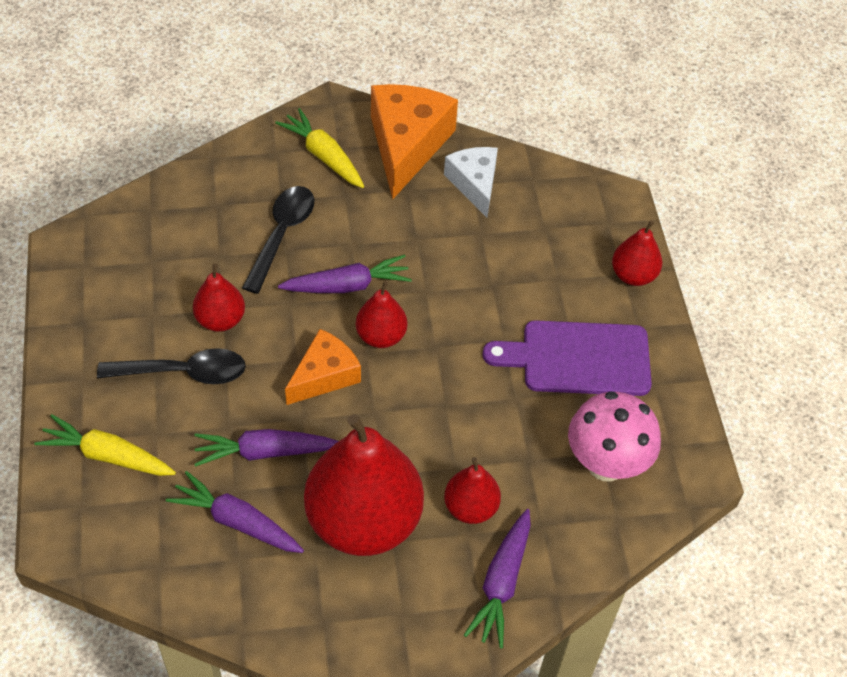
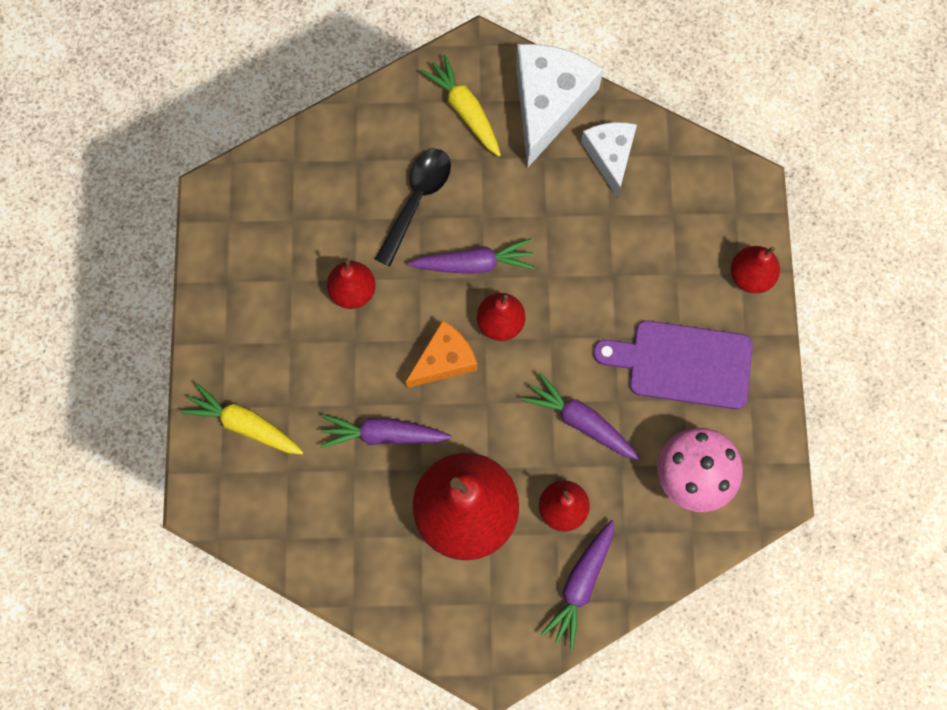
camera: 10 degrees right, 20 degrees up
(183, 372) = (315, 345): black spoon -> none
(236, 521) = (354, 501): purple carrot -> purple carrot (580, 421)
(407, 145) = (548, 103): orange cheese -> white cheese

